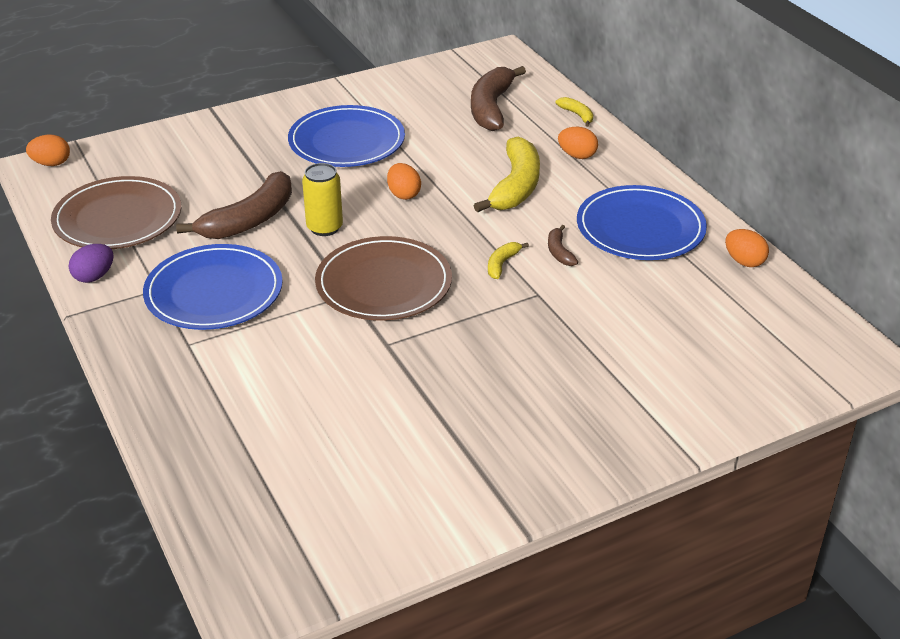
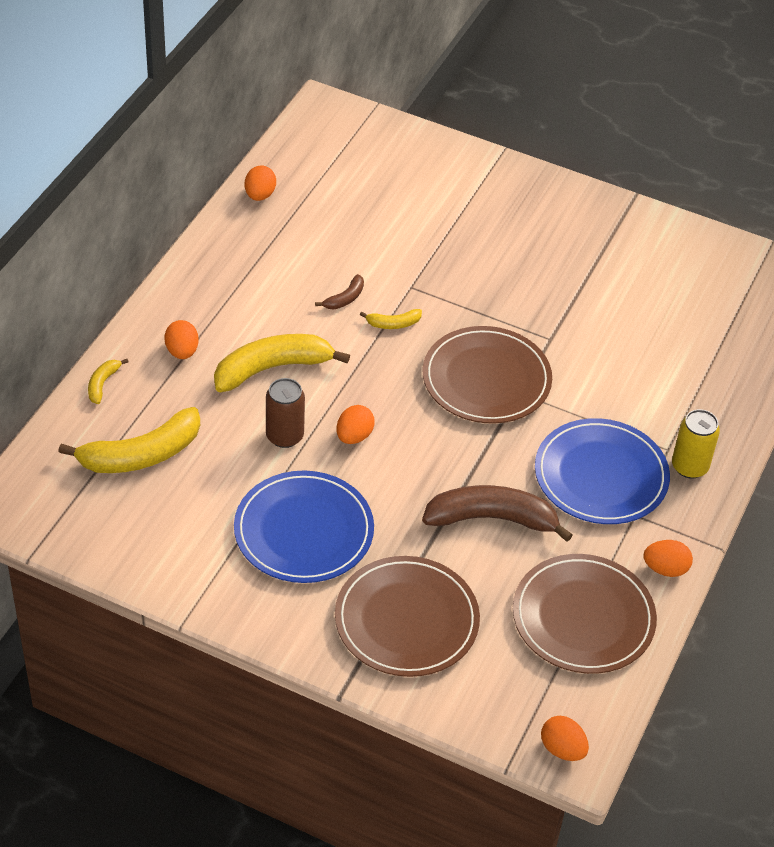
camera: 130 degrees left, 10 degrees up
(94, 276) = (665, 569): purple egg -> orange egg
(223, 150) = (406, 620): none -> brown plate
(324, 227) = (452, 460): yellow can -> yellow can (689, 467)
(440, 166) = (284, 436): none -> brown can
(491, 108) = (141, 455): brown banana -> yellow banana
(640, 228) = (265, 266): blue plate -> none

